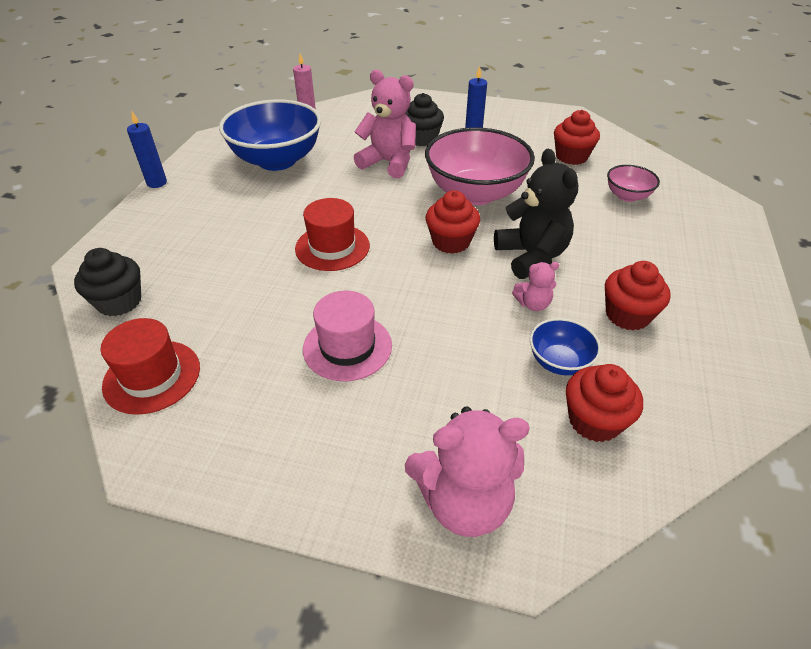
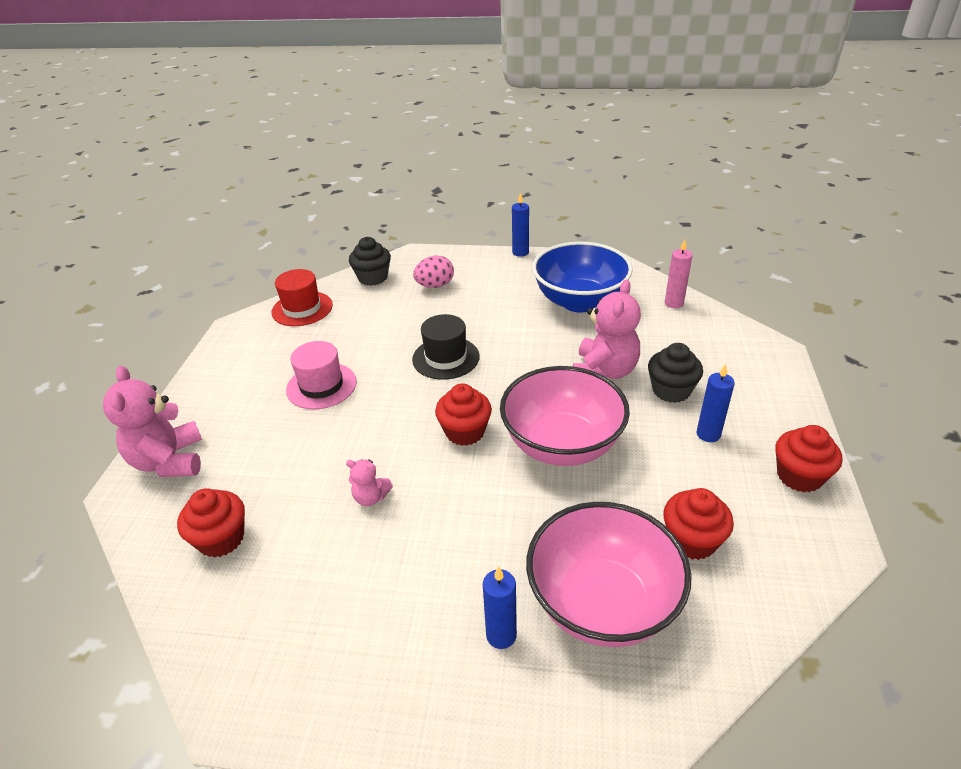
camera: 85 degrees right, 5 degrees down
(181, 248) = (435, 285): none -> pink egg
(332, 247) = (446, 358): red hat -> black hat
(531, 256) = (448, 496): black teddy bear -> none
(533, 304) = (371, 497): pink teddy bear -> pink teddy bear turned 60 degrees counterclockwise
(559, 362) = (292, 516): blue bowl -> none
(627, 196) = (602, 603): pink bowl -> pink bowl, size x2.10
(627, 315) = (353, 577): red cupcake -> red cupcake (799, 476)
(663, 239) = (501, 635): none -> blue candle

